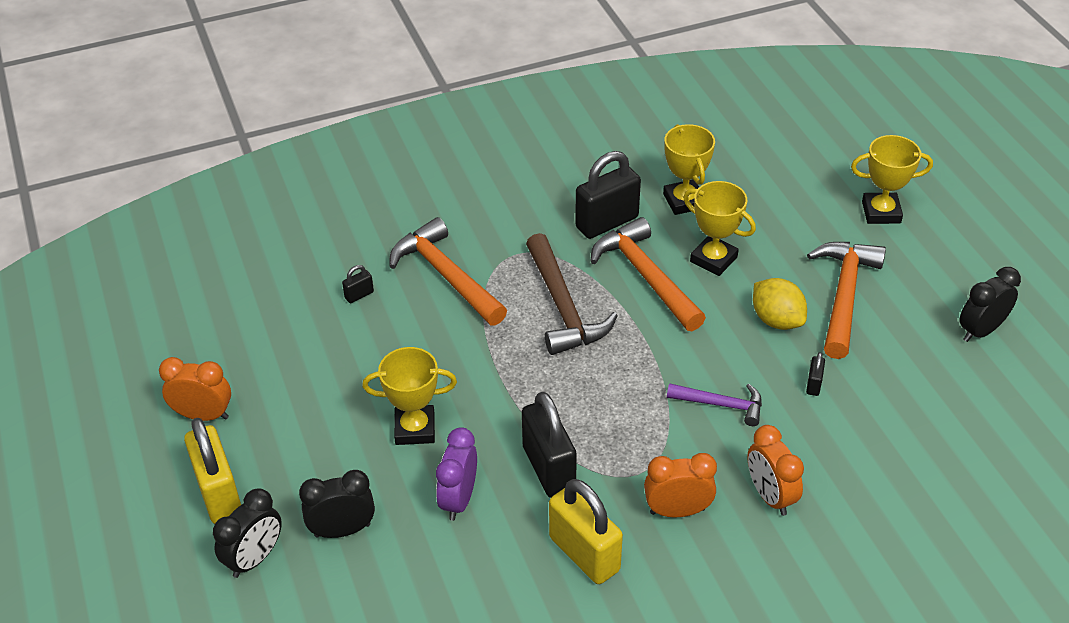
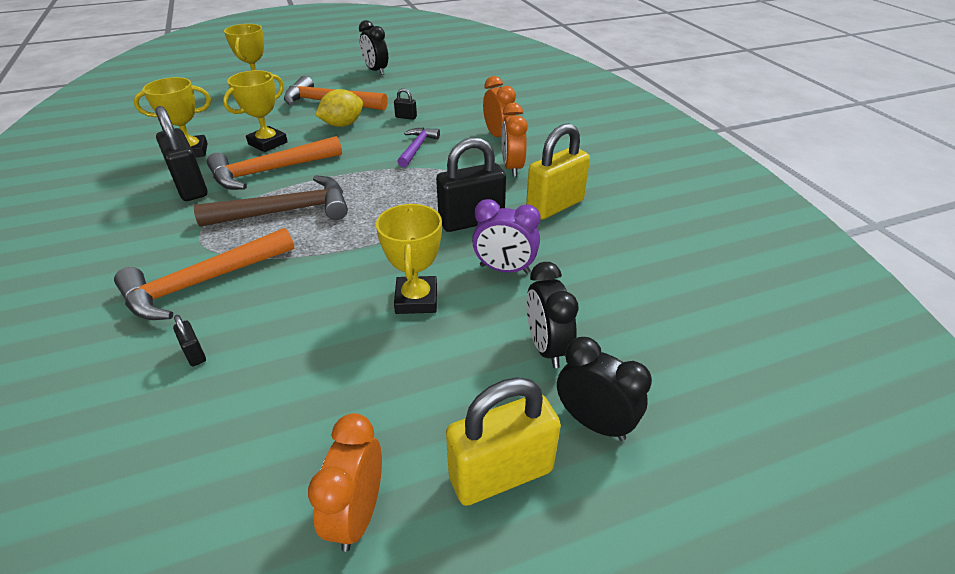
camera: 90 degrees left, 5 degrees down
(770, 496) = (498, 136): orange clock -> orange clock turned 90 degrees counterclockwise

